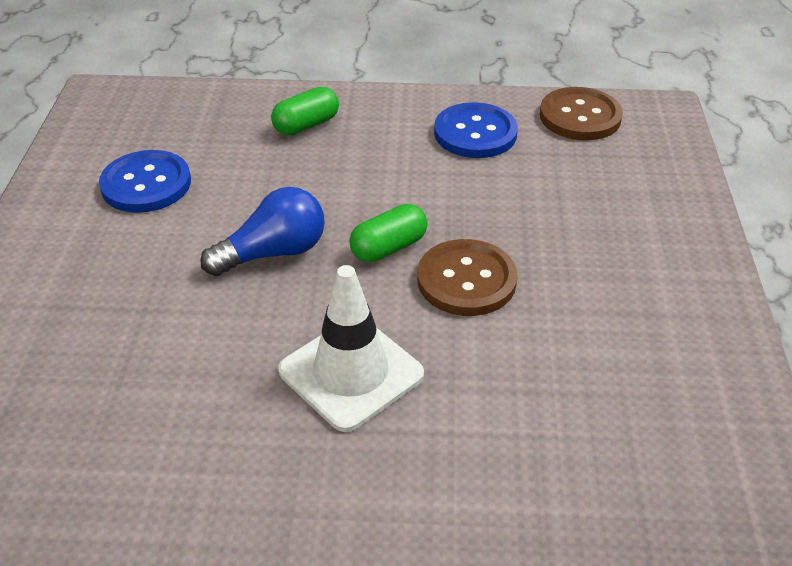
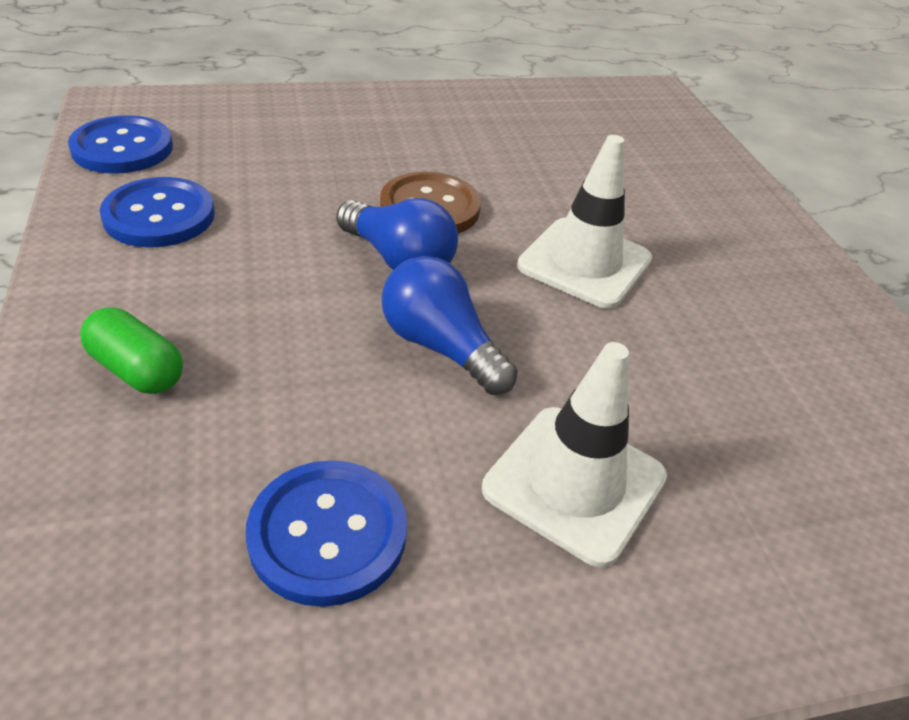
camera: 110 degrees left, 0 degrees up
(116, 291) = (574, 483): none -> white traffic cone
(388, 247) = (399, 259): green capsule -> blue light bulb
(580, 116) = (122, 148): brown button -> blue button

